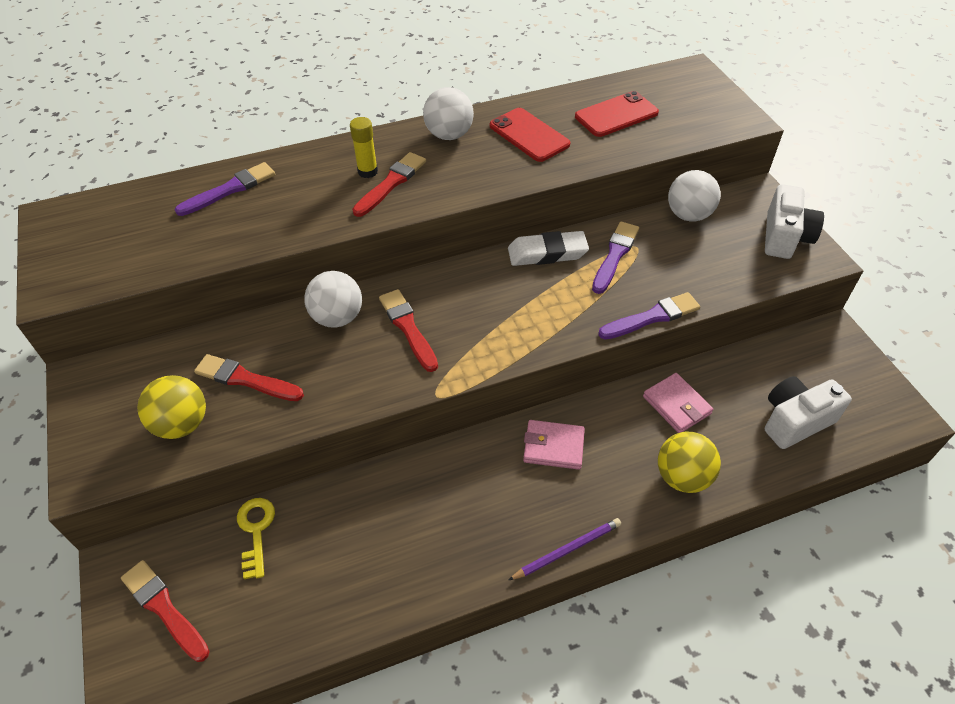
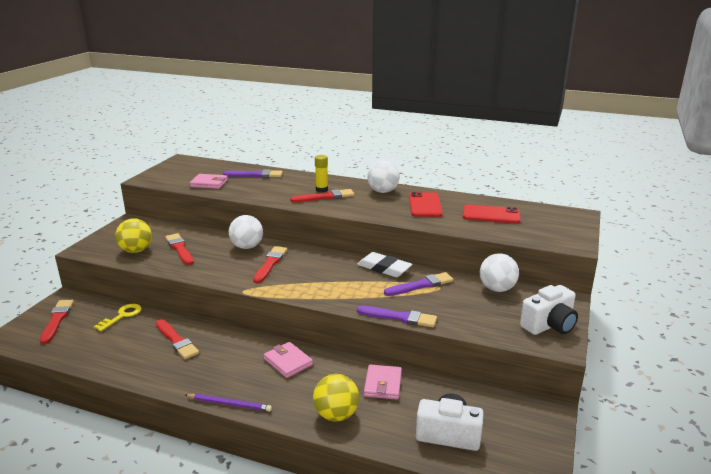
camera: 40 degrees right, 25 degrees down
(181, 244) = (209, 183): none -> pink wallet
(386, 514) = (176, 341): none -> red brush

